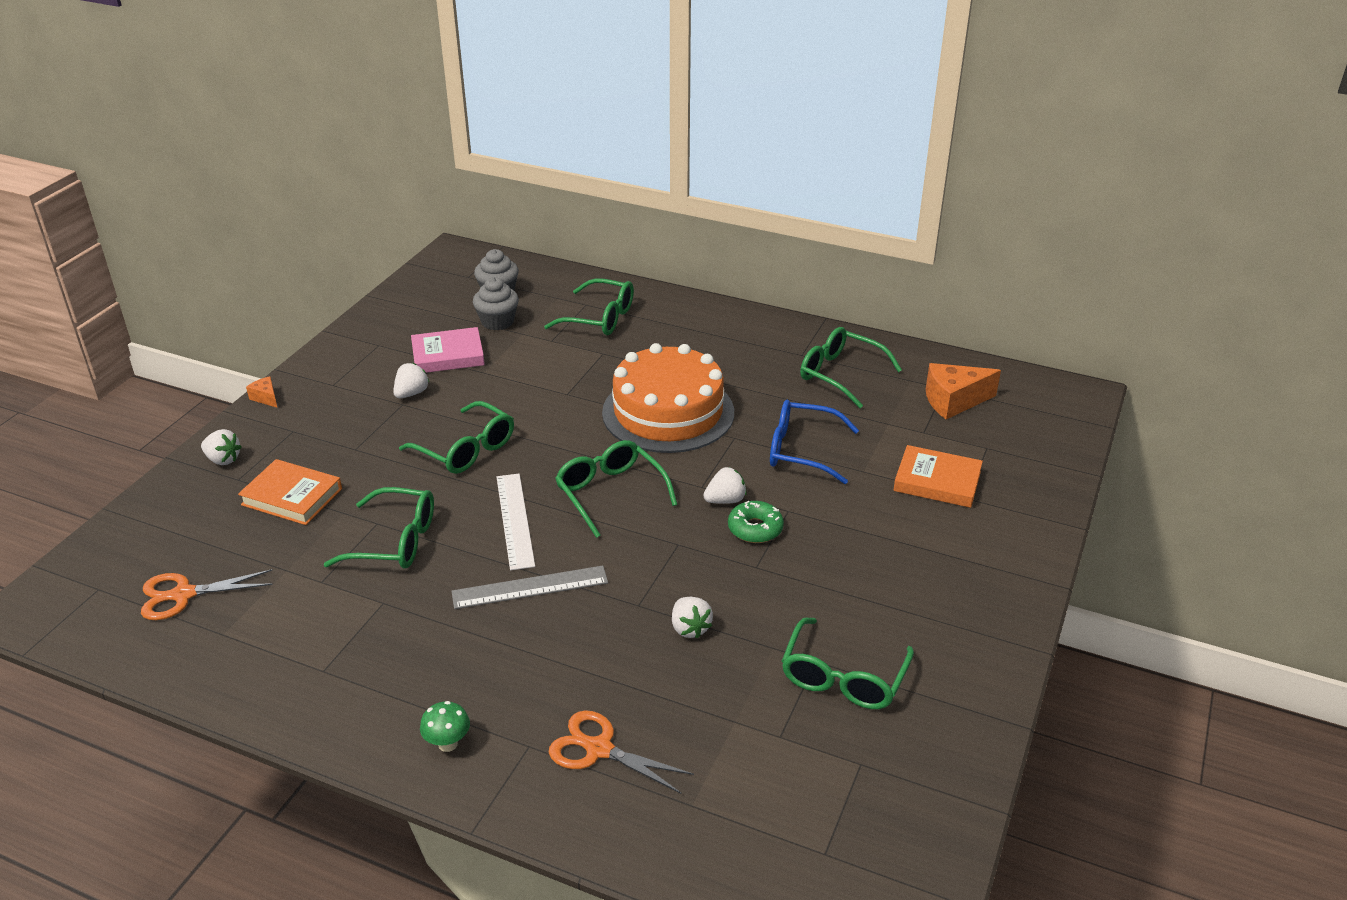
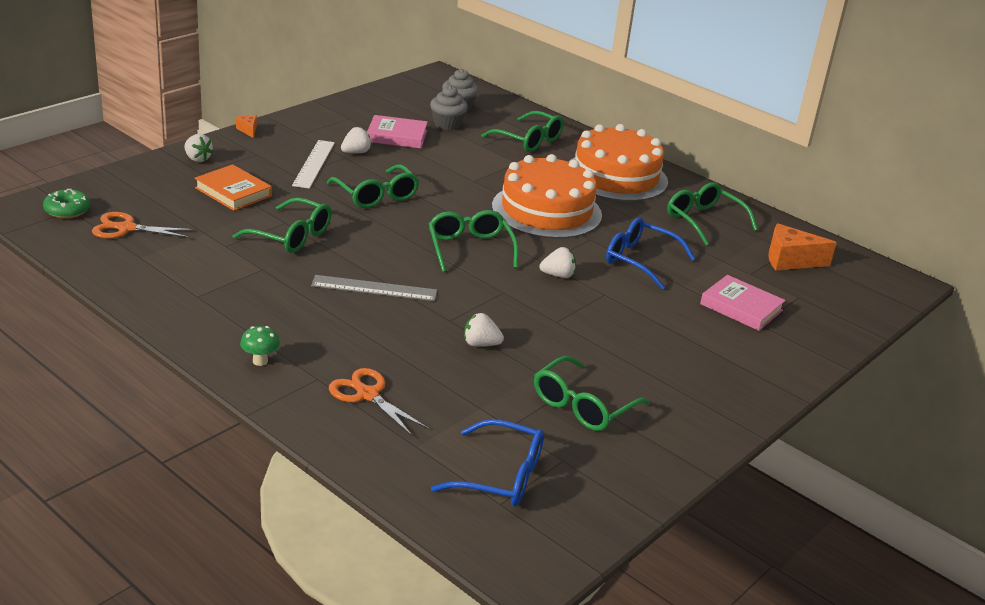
camera: 15 degrees right, 5 degrees down
(515, 520) = (387, 246): white ruler -> white ruler (314, 164)
(690, 628) = (480, 344): white strawberry -> white strawberry turned 105 degrees clockwise
(719, 341) = (616, 176): none -> orange cake
(755, 529) = (570, 298): green donut -> green donut (67, 210)
(805, 813) = (500, 476): none -> blue glasses
(937, 481) = (741, 307): orange book -> pink book

